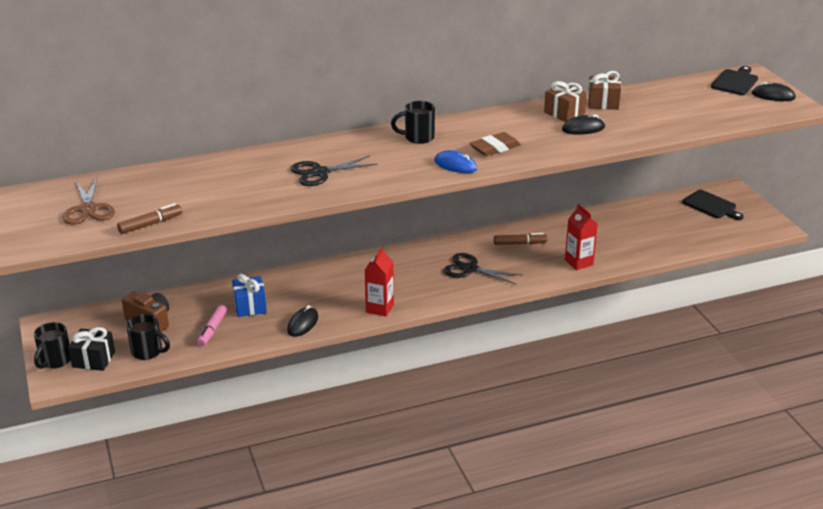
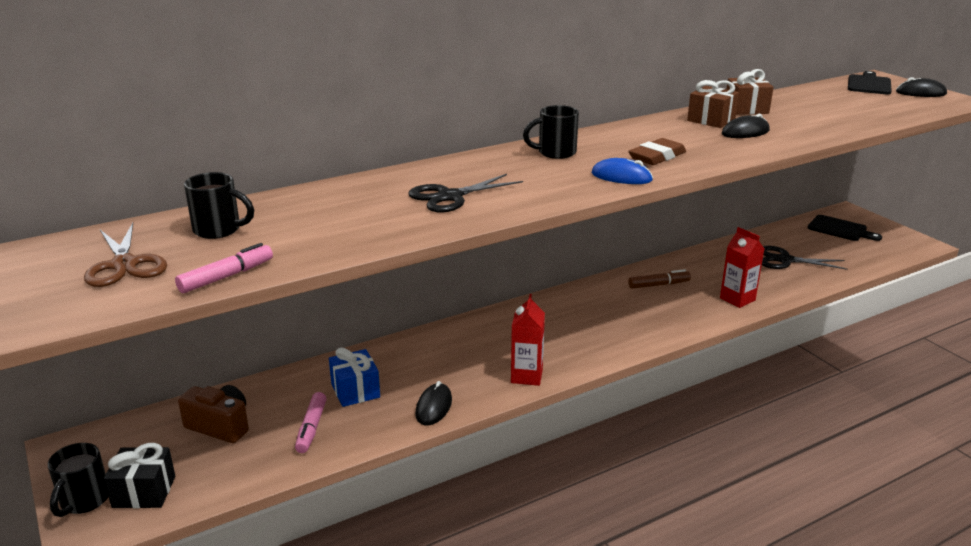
camera: 10 degrees left, 5 degrees down
(148, 352) = (225, 470): black mug -> black mug (219, 230)
(150, 224) = (227, 277): brown marker -> pink marker
(470, 269) = (616, 318): black scissors -> black scissors (785, 260)

